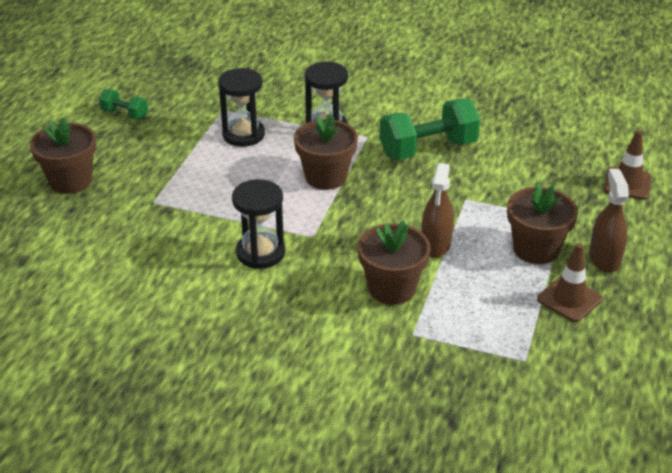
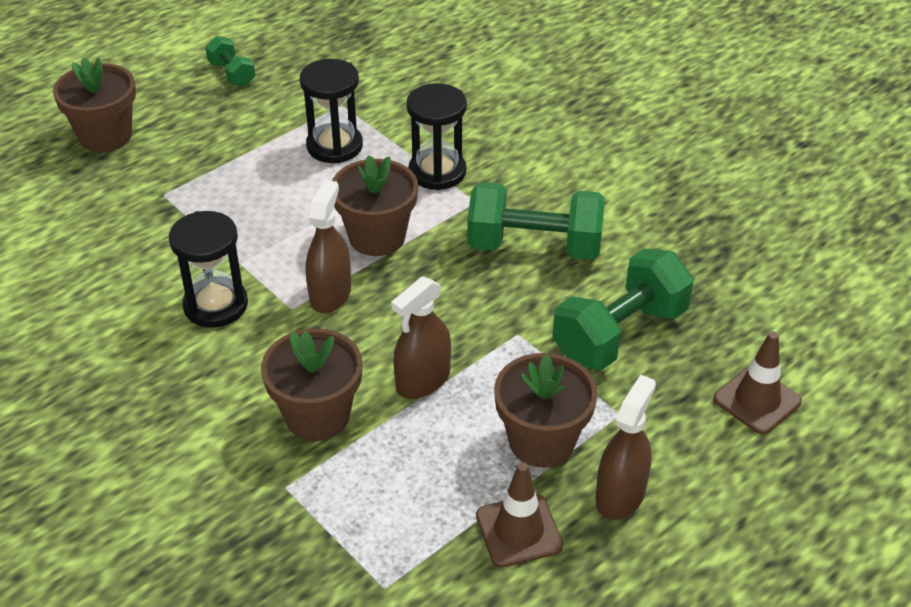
camera: 30 degrees right, 5 degrees up
(329, 219) = (330, 294): none -> brown spray bottle
(523, 177) = (620, 334): none -> green dumbbell

